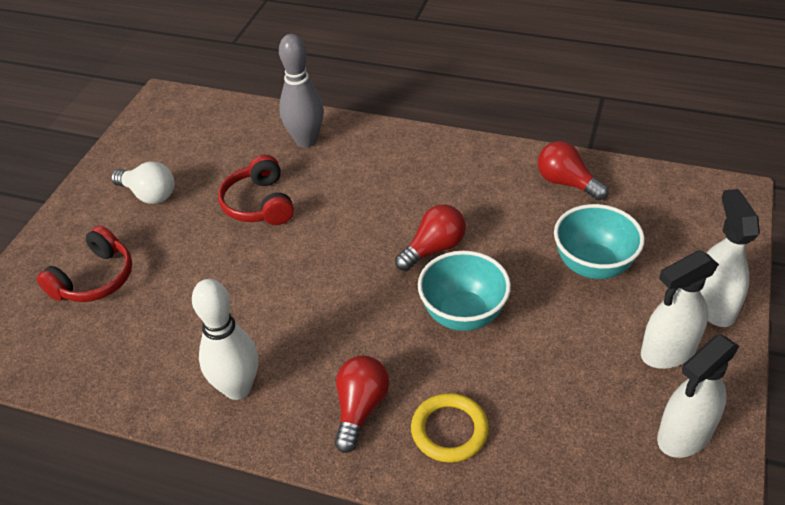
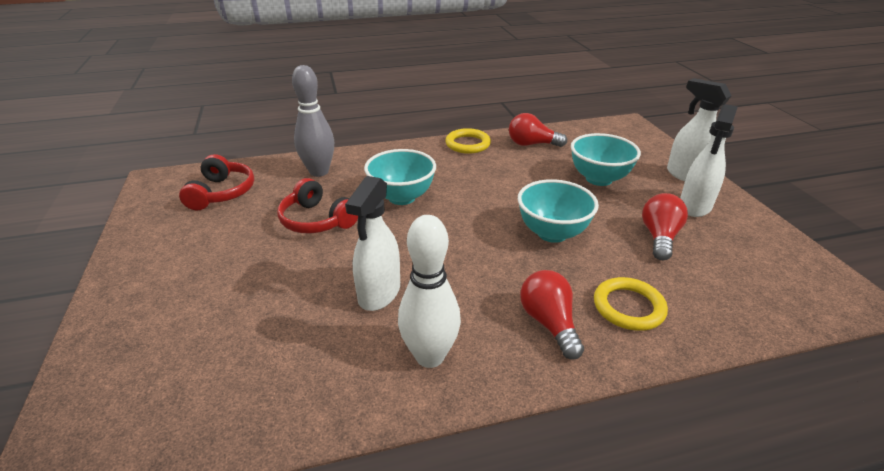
camera: 35 degrees left, 10 degrees down
(95, 279) = (193, 330): red headphones -> red headphones (222, 193)
(149, 194) = (199, 246): white light bulb -> none
(356, 206) = (402, 197): none -> turquoise bowl
(434, 249) = (487, 203): red light bulb -> red light bulb (659, 237)
(491, 155) = (467, 144): none -> yellow ring
(684, 435) = (761, 245): white spray bottle -> white spray bottle (379, 293)

